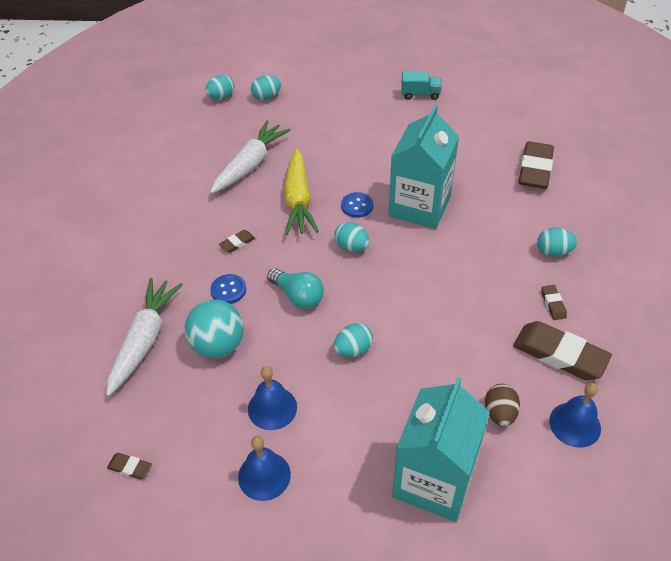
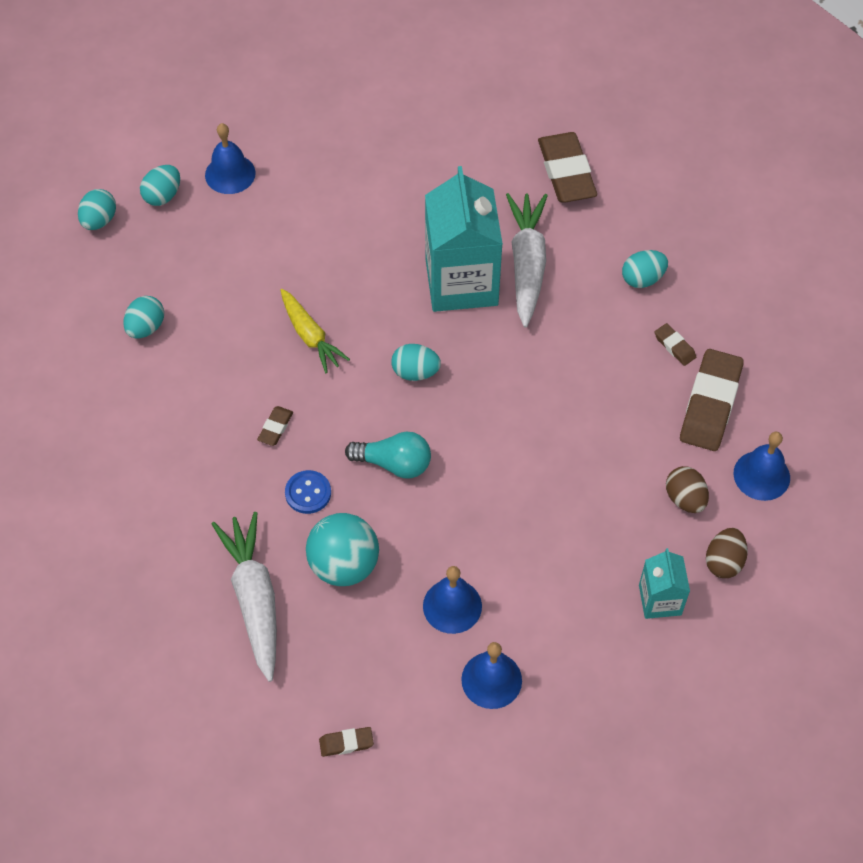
camera: 30 degrees left, 10 degrees up
(250, 164) = (214, 310): white carrot -> white carrot (527, 264)
(298, 200) = (310, 336): yellow carrot -> yellow carrot, size x0.66
(314, 99) = (230, 174): none -> blue bell
(353, 349) = (496, 499): turquoise egg -> turquoise egg (146, 327)
(357, 206) = (387, 313): blue button -> none
(420, 94) = (365, 111): turquoise truck -> none
(434, 480) = (660, 600): turquoise carton -> turquoise carton, size x0.51
(505, 476) = (724, 562): none -> brown egg
(559, 354) = (710, 404): brown eraser -> brown eraser turned 75 degrees counterclockwise

